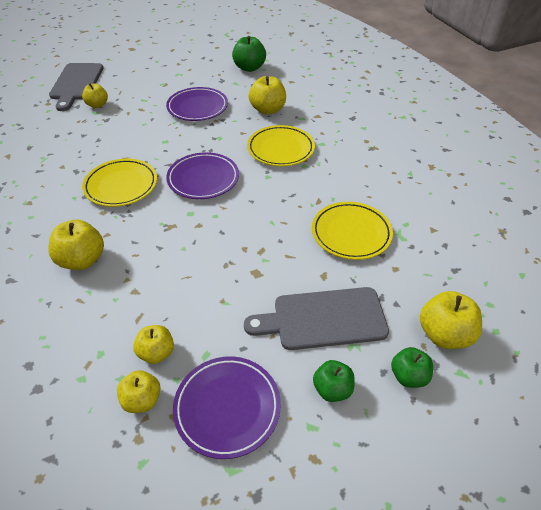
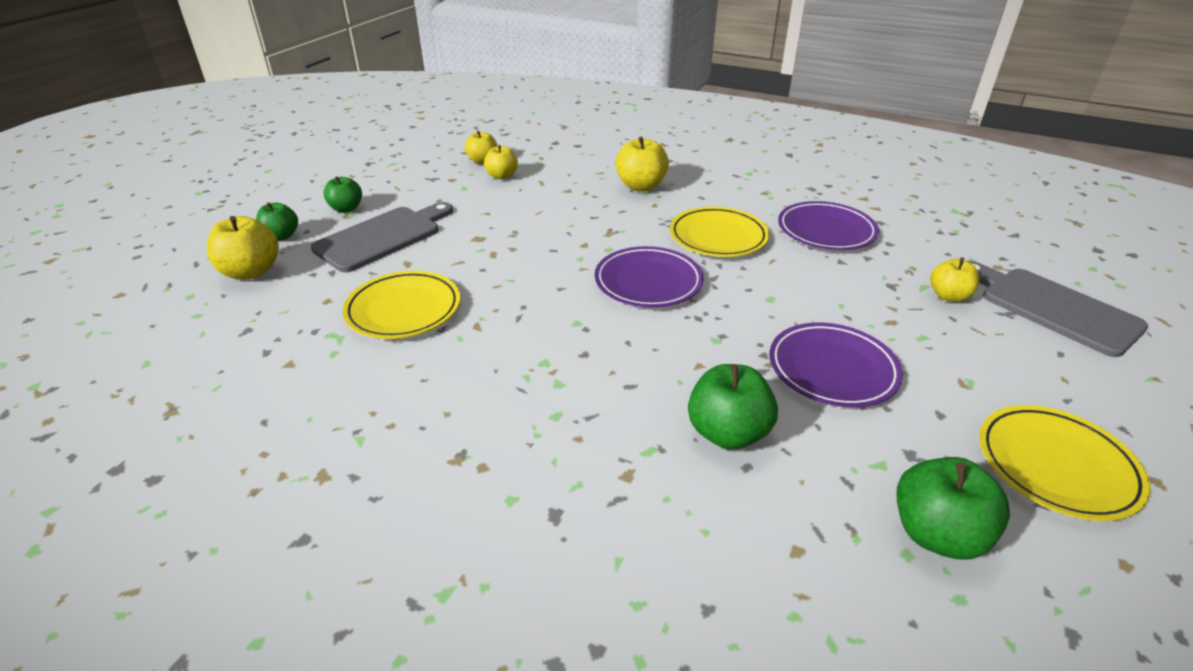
camera: 140 degrees right, 10 degrees down
(227, 408) = (420, 177): purple plate -> purple plate (826, 231)
(267, 110) = (727, 433): yellow apple -> green apple
(280, 149) = (608, 369): yellow plate -> yellow plate (1056, 466)

